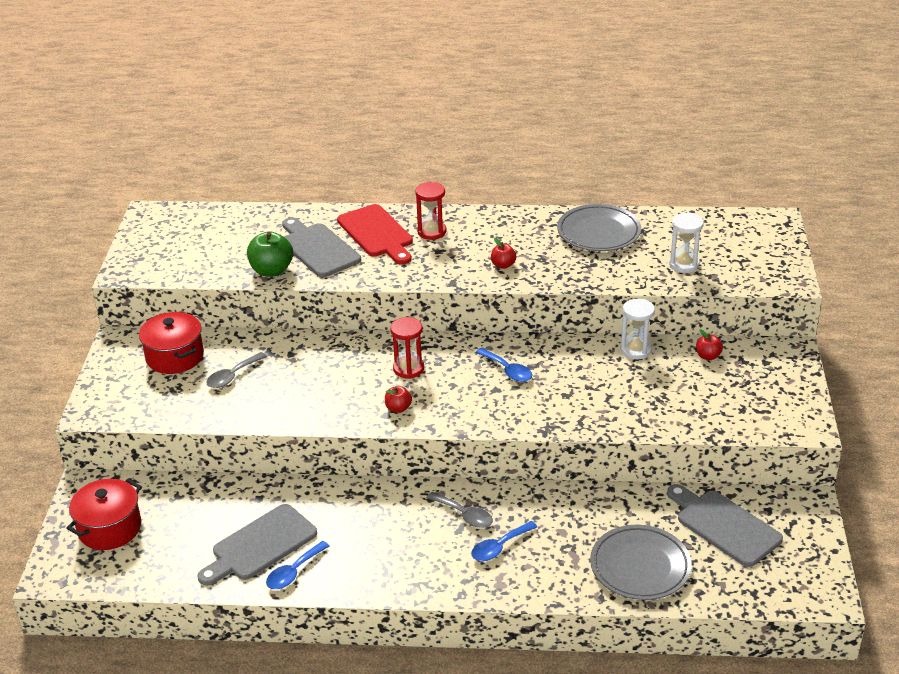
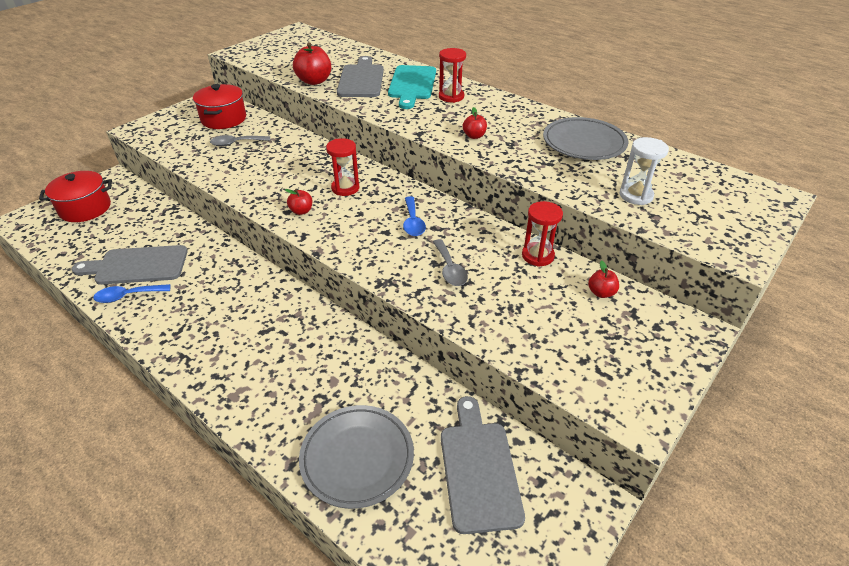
camera: 35 degrees right, 5 degrees up
(271, 270) = (314, 81): green apple -> red apple
(377, 233) = (412, 85): red cutting board -> turquoise cutting board
(464, 515) = (282, 322): grey spoon -> grey spoon (450, 269)
(499, 547) = (272, 363): blue spoon -> none
(635, 350) = (537, 256): white hourglass -> red hourglass

